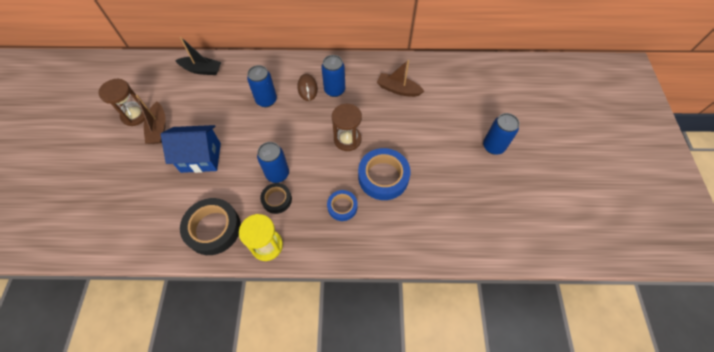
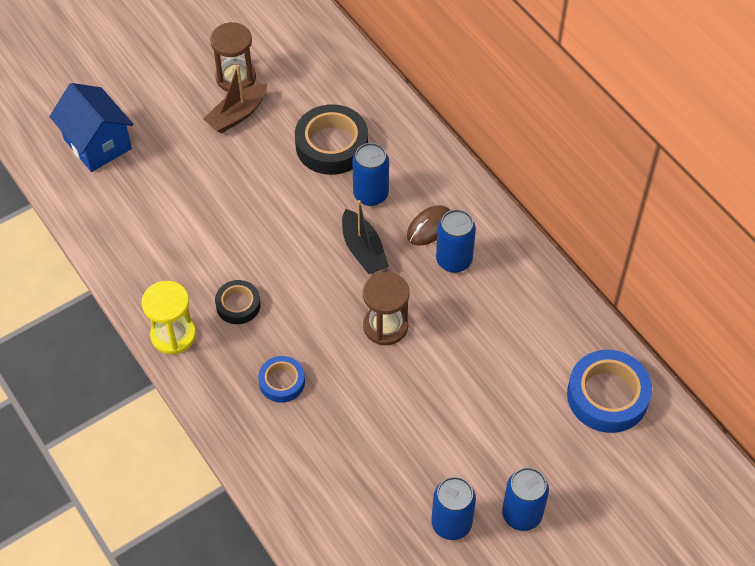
camera: 55 degrees right, 5 degrees down
(201, 157) = (233, 187): blue house -> blue house (97, 144)
(202, 70) = (358, 91): black boat -> black boat (363, 250)
(213, 228) = (154, 267): black tape -> black tape (331, 145)
(277, 174) = (273, 282): blue can -> blue can (451, 523)
(383, 177) = (361, 402): blue tape -> blue tape (607, 396)
(398, 89) = (522, 337): brown boat -> none

